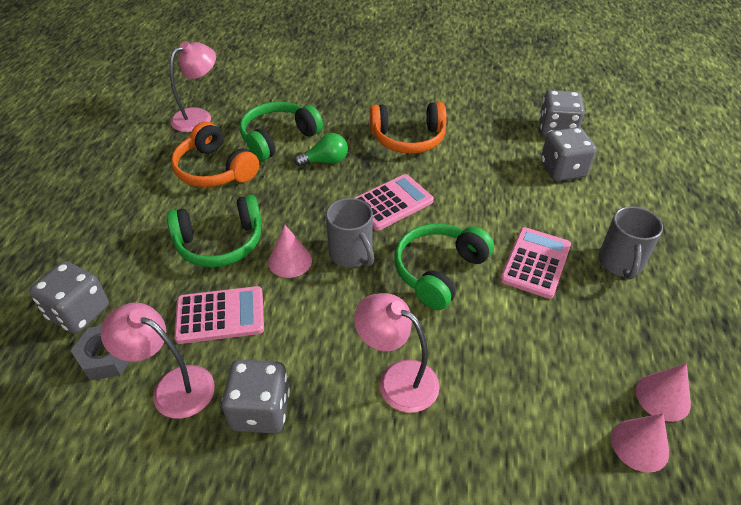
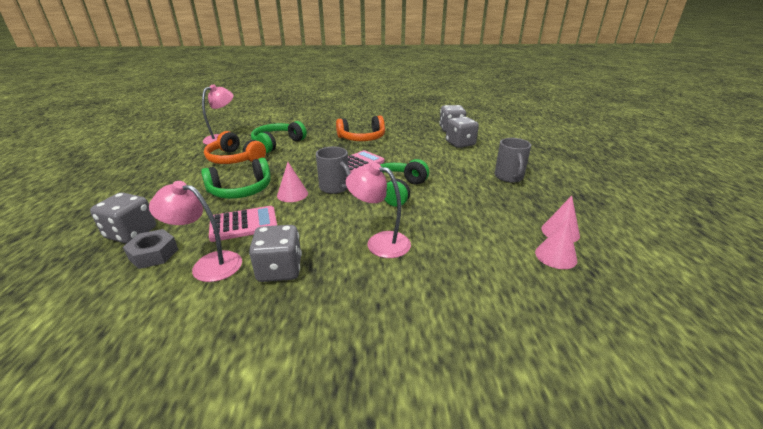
camera: 10 degrees left, 15 degrees down
(325, 161) = (310, 150): green light bulb -> none
(535, 263) = (457, 181): pink calculator -> none

